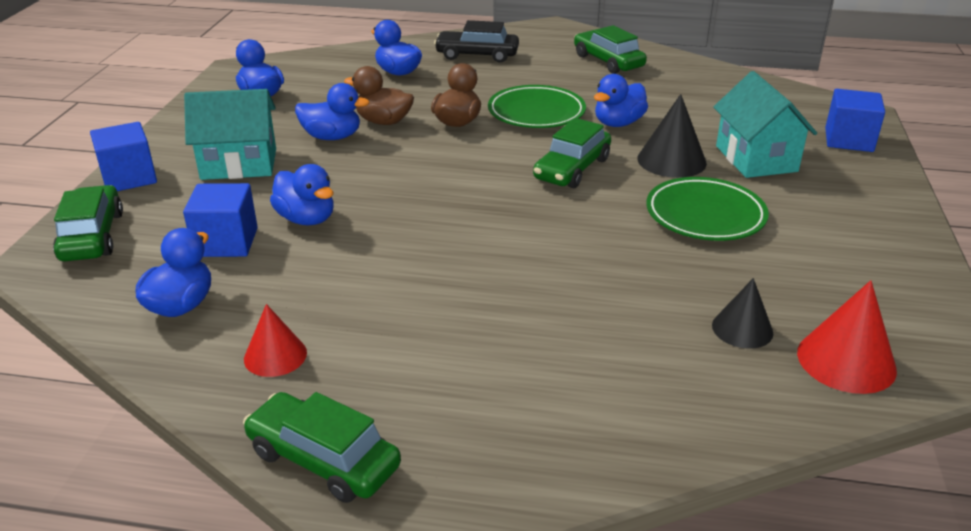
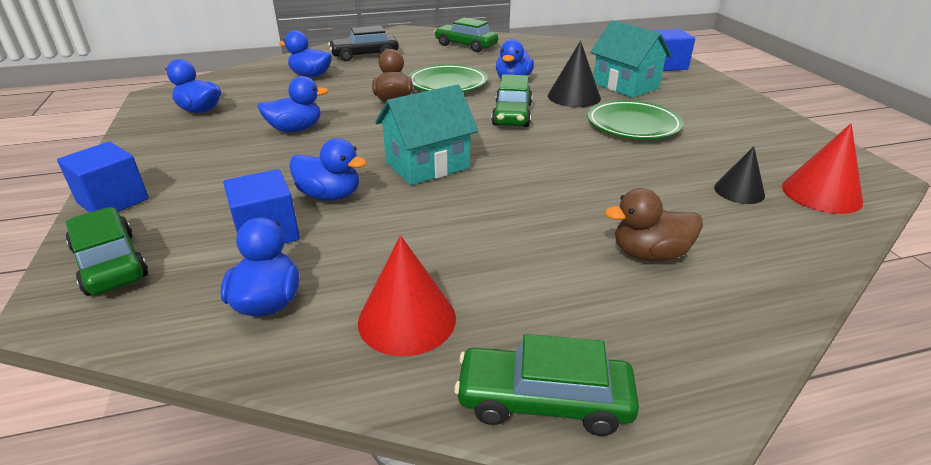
camera: 25 degrees left, 0 degrees up
(239, 164) = (224, 166): turquoise house -> turquoise house (427, 165)
(275, 355) = (407, 319): red cone -> red cone, size x1.51
(383, 121) = (331, 110): brown duck -> brown duck (649, 254)

